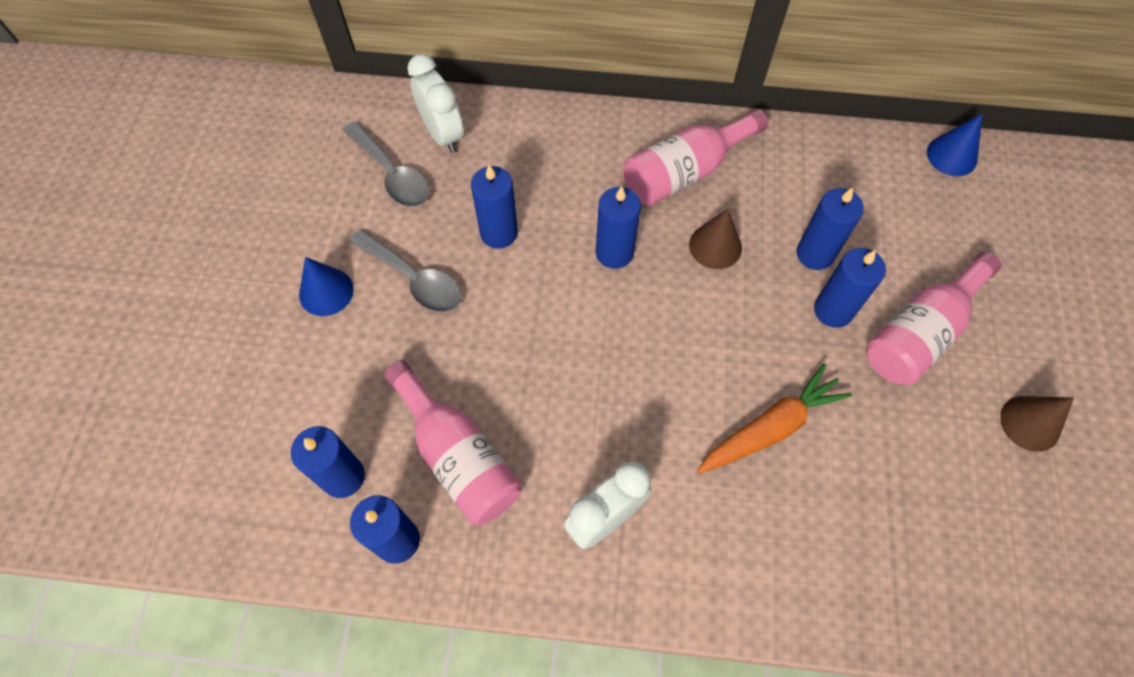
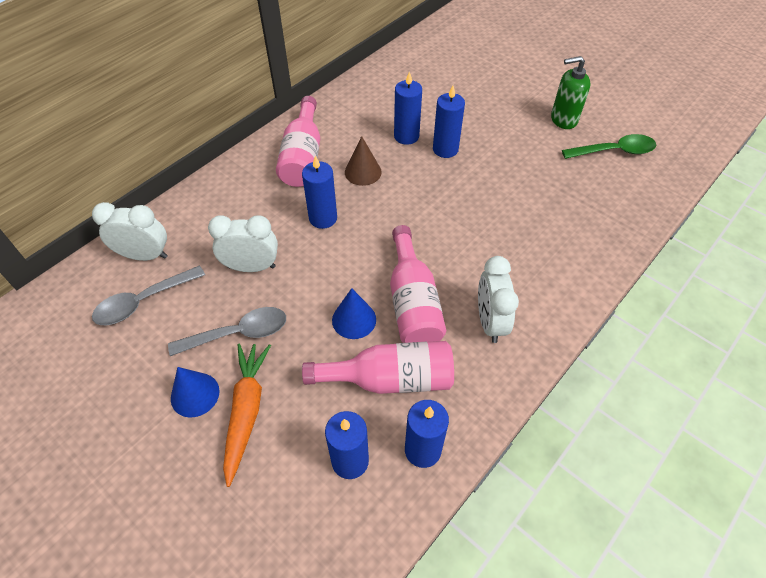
camera: 55 degrees left, 10 degrees down
(392, 174) = (143, 301): grey spoon -> grey spoon turned 150 degrees clockwise
(499, 233) = (251, 267): blue candle -> white clock
(771, 427) = (491, 214): orange carrot -> orange carrot (246, 411)
(920, 332) = (486, 126): pink bottle -> pink bottle (413, 302)
(952, 155) = (400, 56): blue cone -> blue cone (354, 319)
(1030, 423) = (563, 119): brown cone -> green soap dispenser
(1030, 526) = (614, 151): none -> green spoon

